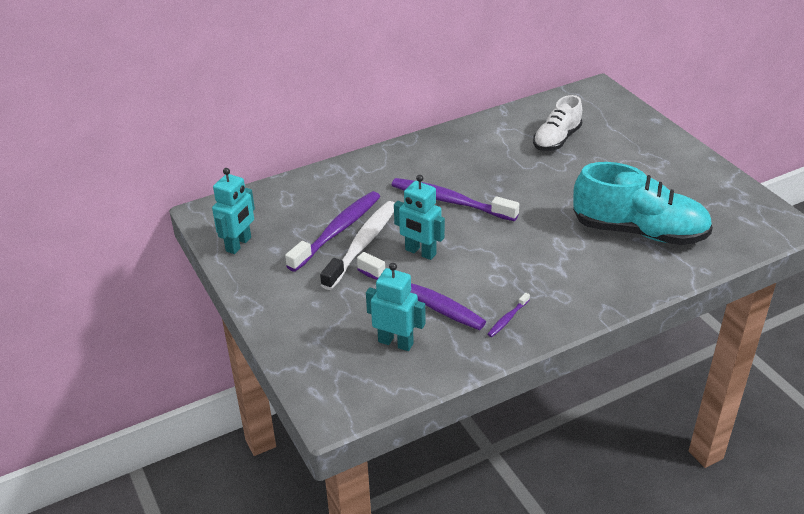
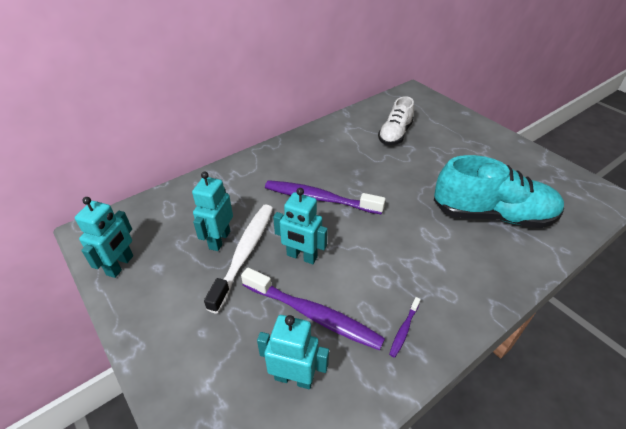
camera: 10 degrees left, 5 degrees up
(338, 231) = (219, 240): purple toothbrush -> turquoise robot

